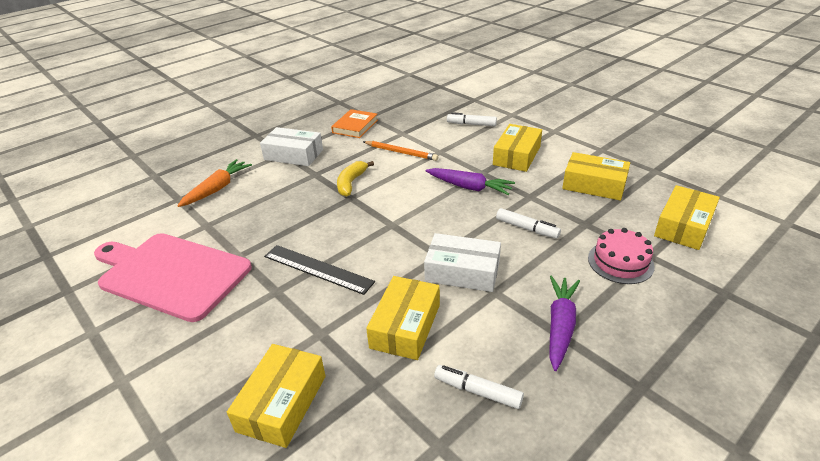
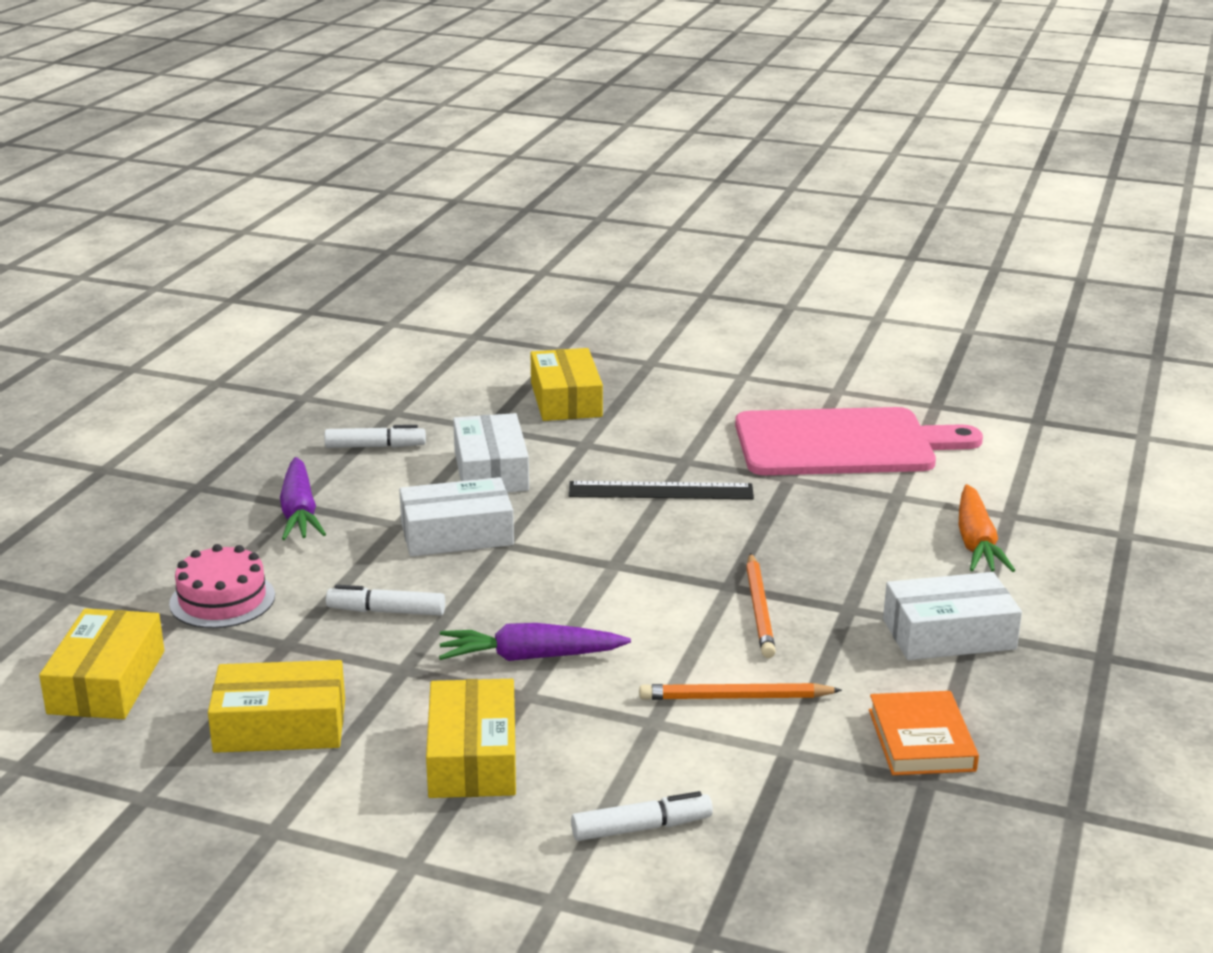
camera: 150 degrees right, 10 degrees down
(351, 183) = (759, 609): yellow banana -> orange pencil
(405, 326) = (491, 470): yellow box -> white box

